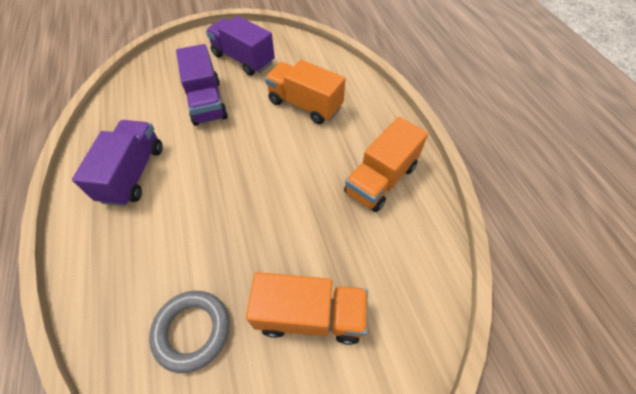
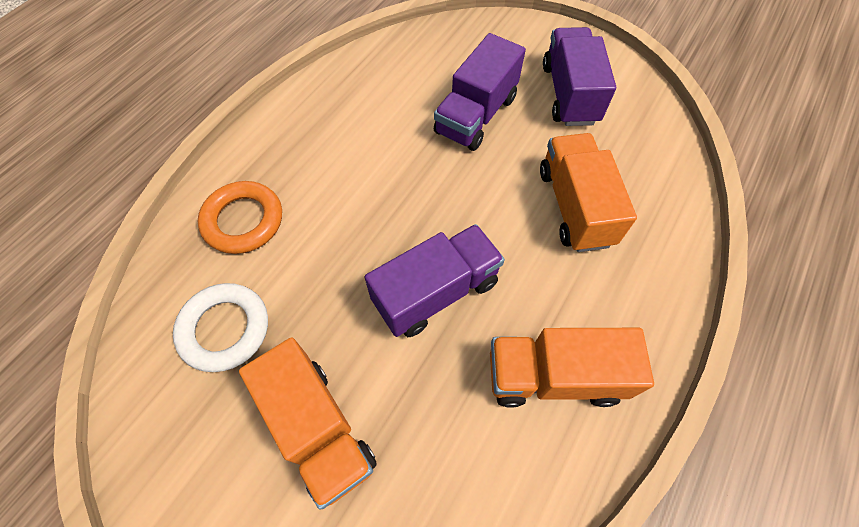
camera: 50 degrees right, 5 degrees up
(128, 267) = (243, 221): none -> orange ring
(133, 173) = (335, 136): purple truck -> purple truck (436, 292)
(192, 331) = (225, 329): grey ring -> white ring

